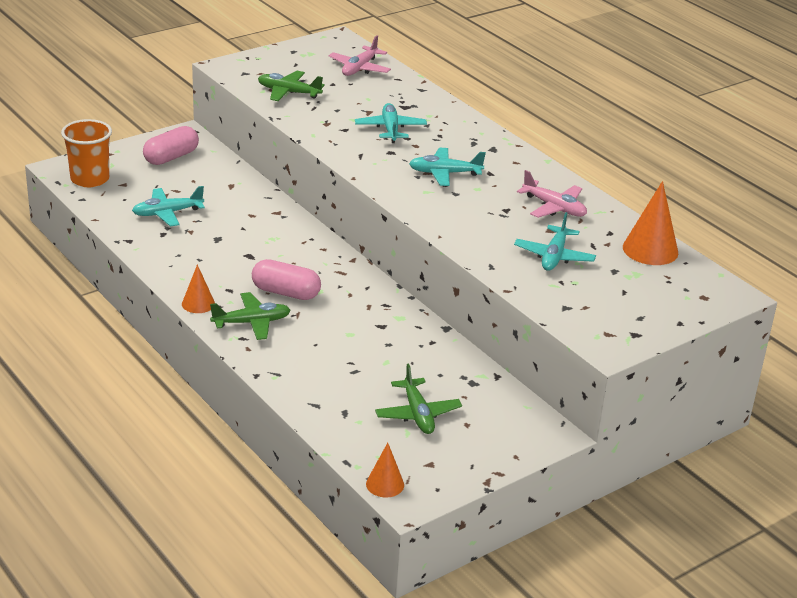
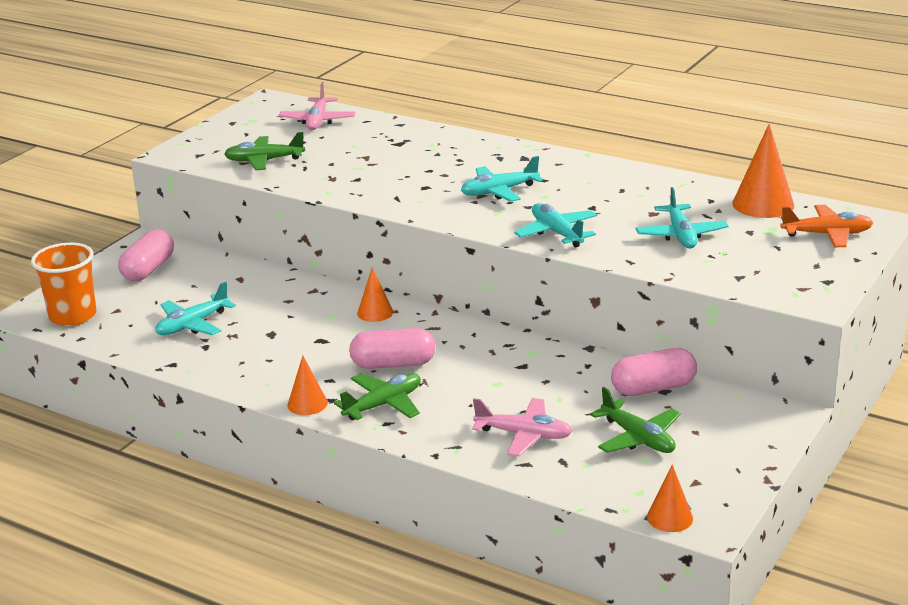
camera: 20 degrees left, 5 degrees down
(307, 245) = (375, 312): none -> orange cone
(390, 129) = (404, 167): turquoise plane -> turquoise plane (557, 233)
(466, 378) = (653, 388): none -> pink capsule
(554, 207) = (636, 193): pink plane -> pink plane (524, 435)
(677, 293) = (827, 234): none -> orange plane

